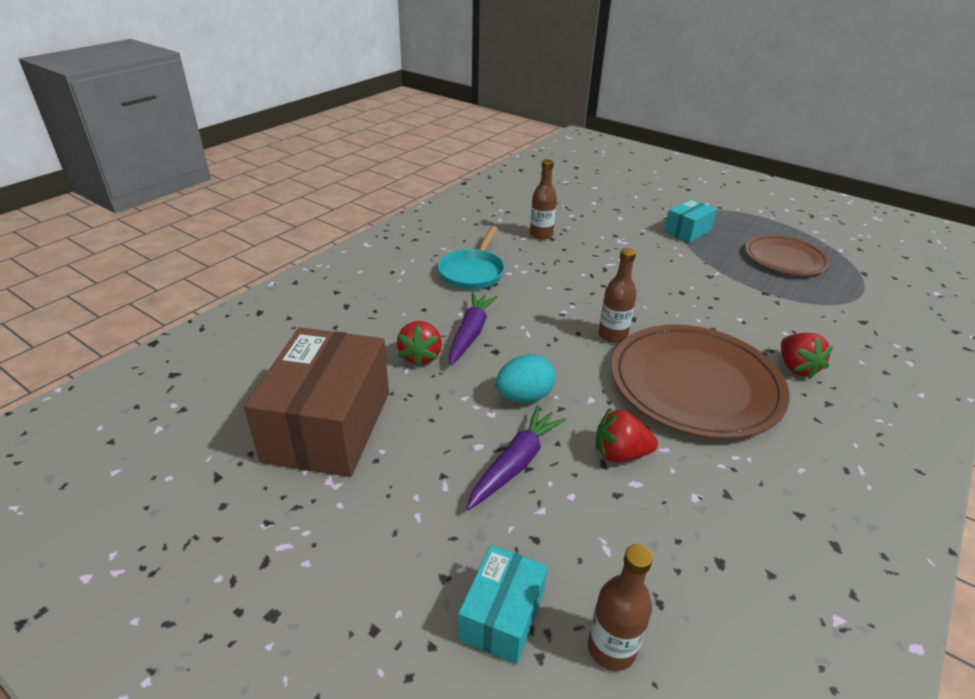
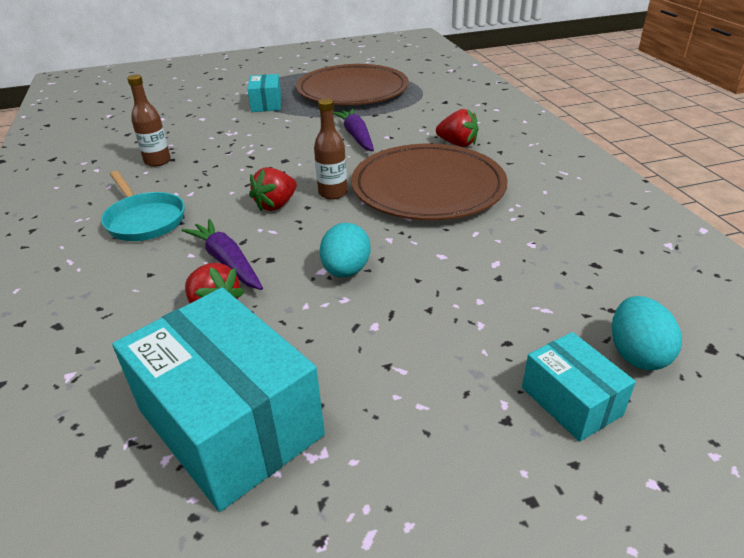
camera: 50 degrees left, 0 degrees up
(328, 426) = (230, 422): brown box -> turquoise box
(515, 463) = (417, 314): purple carrot -> purple carrot (356, 136)
(611, 648) = (637, 354): brown bottle -> turquoise egg
(620, 454) = (460, 255): red strawberry -> red strawberry (276, 205)
(785, 259) = (352, 90): brown plate -> brown plate, size x1.61

